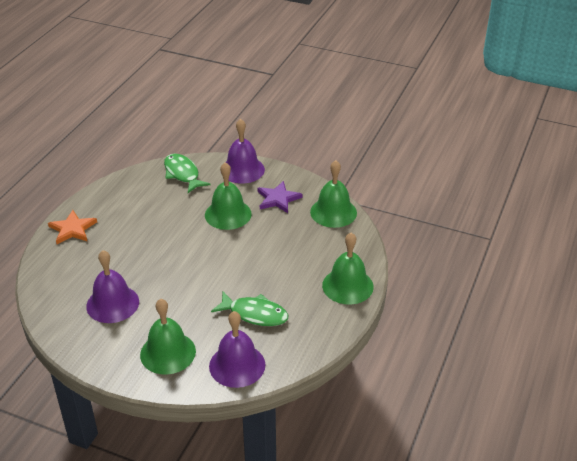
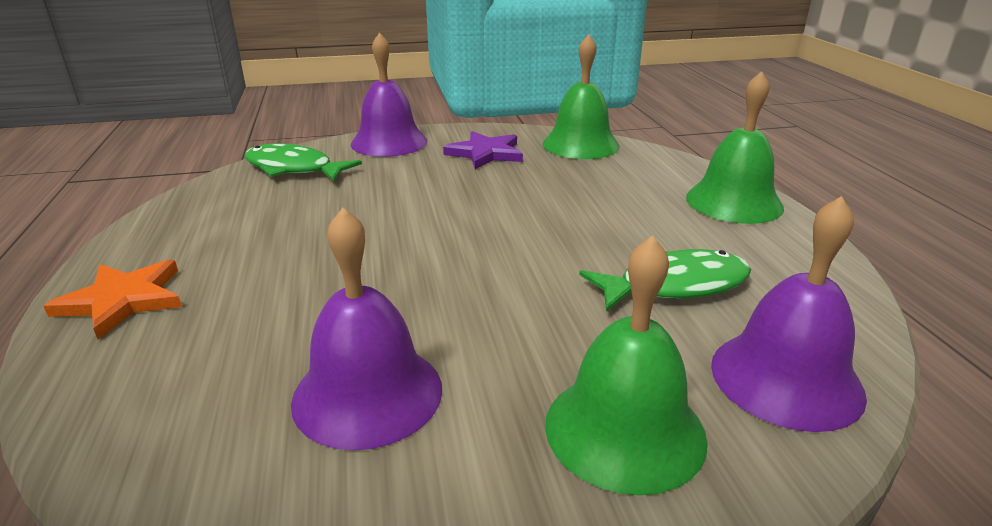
camera: 35 degrees left, 10 degrees down
(228, 214) = (433, 187): green bell -> none

